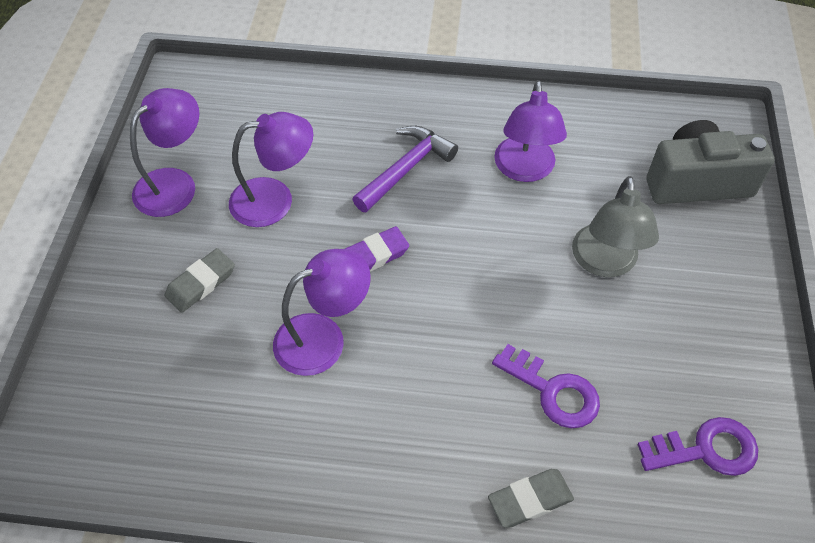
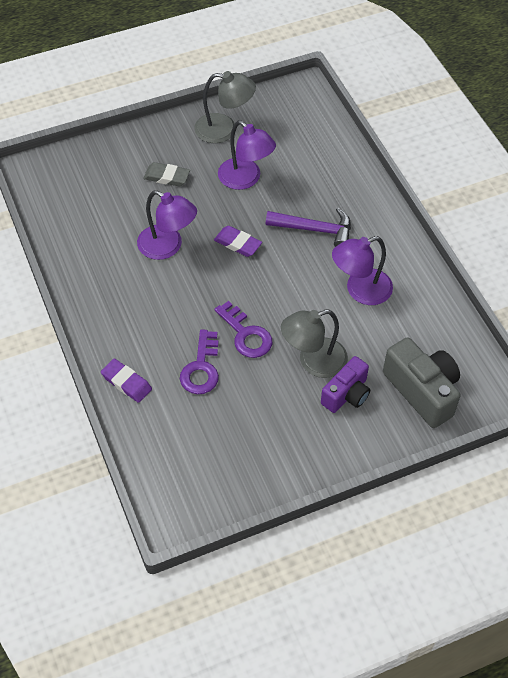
camera: 60 degrees right, 0 degrees up
(174, 184) = (224, 129): purple lamp -> grey lamp
(530, 500) = (126, 382): grey eraser -> purple eraser
(669, 253) = (346, 394): none -> purple camera
(706, 449) = (209, 459): purple key -> purple key (246, 335)

